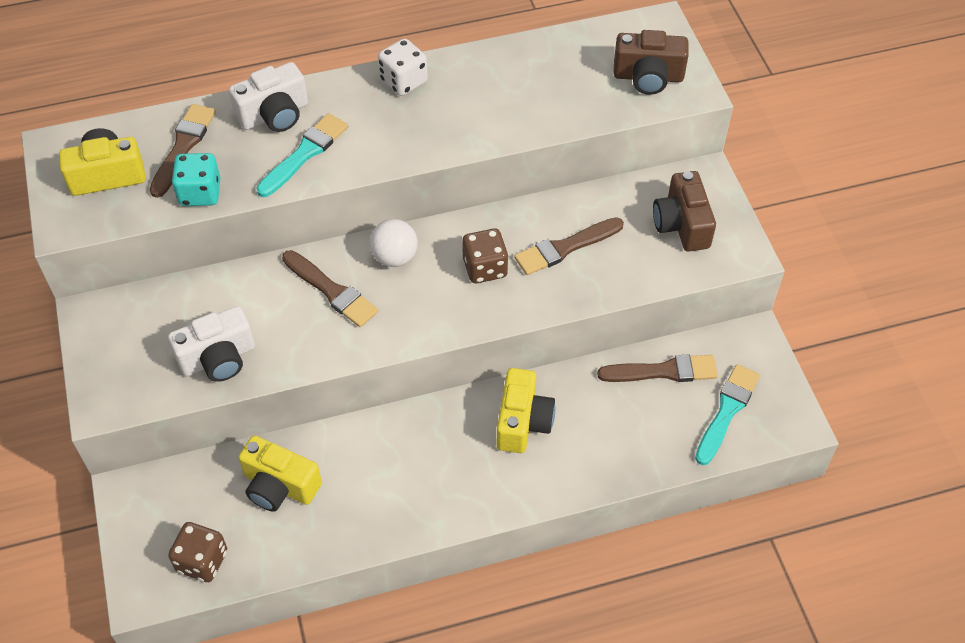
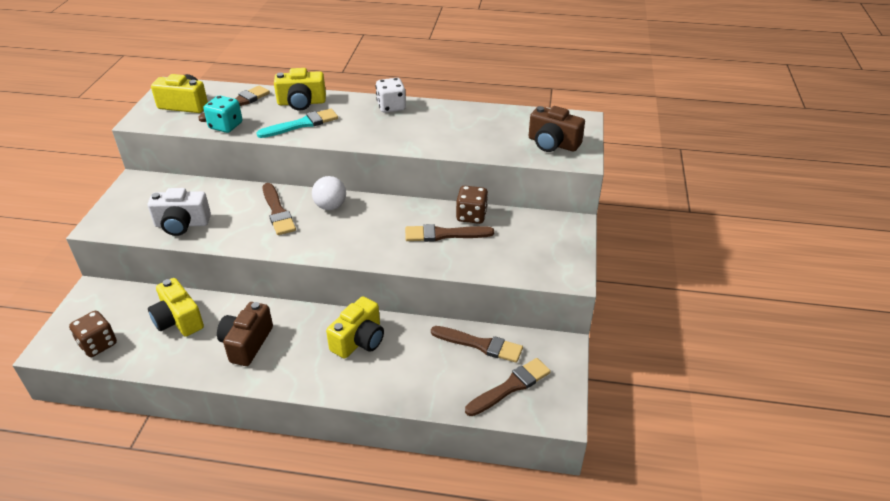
camera: 25 degrees right, 15 degrees down
(274, 114) = (301, 103): white camera -> yellow camera
(485, 268) = (382, 229): brown dice -> brown dice (471, 216)
(682, 225) = (536, 246): brown camera -> brown camera (247, 343)
(727, 411) = (510, 386): turquoise brush -> brown brush

